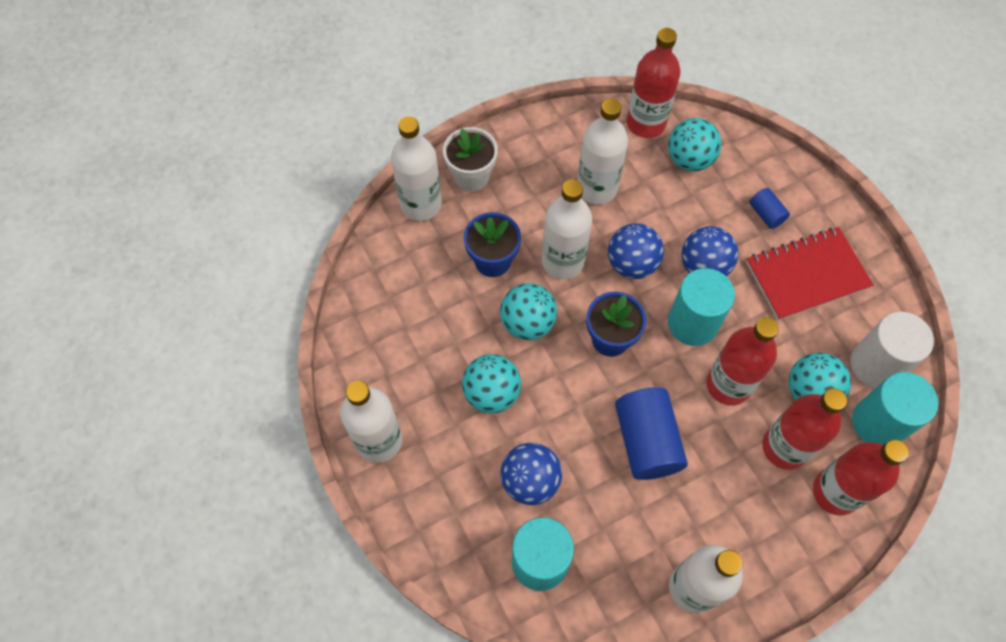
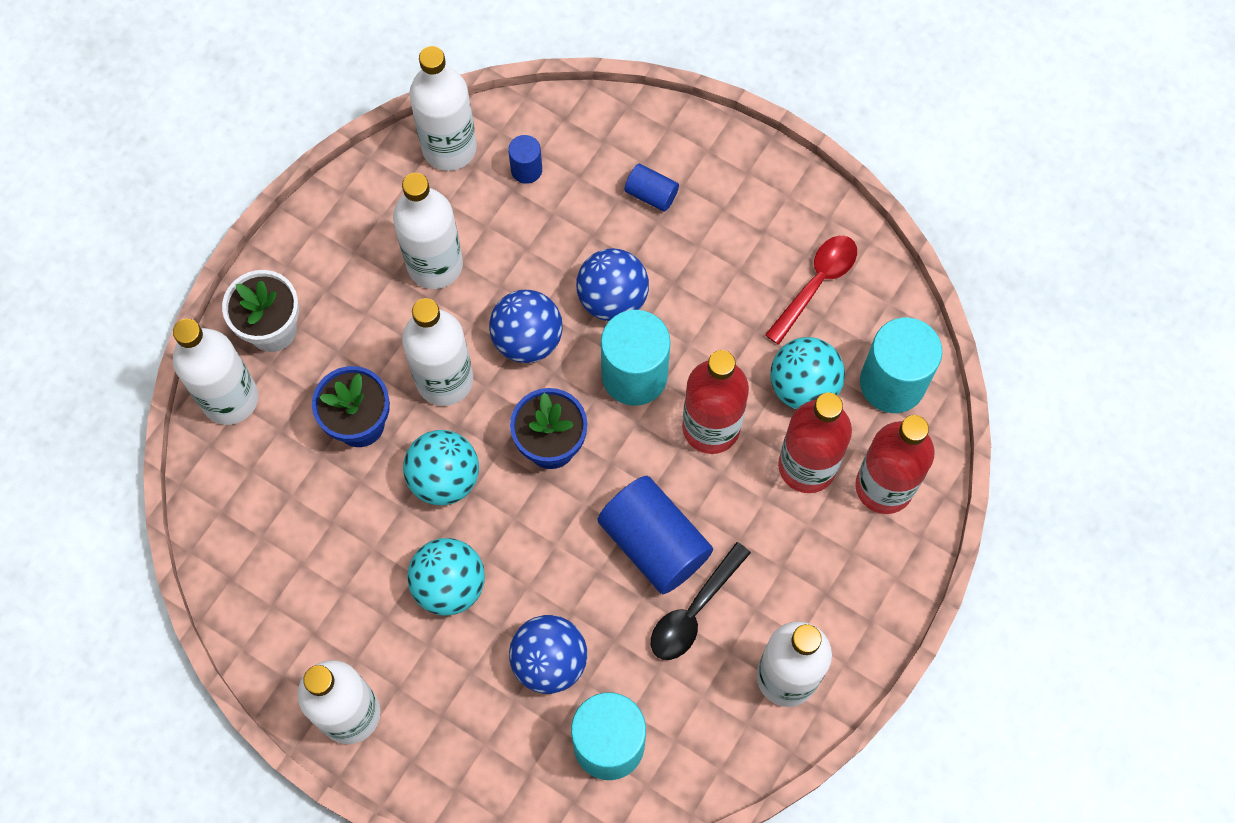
camera: 30 degrees left, 5 degrees up
(646, 123) = (449, 148): red bottle -> white bottle
(650, 503) = (694, 610): none -> black spoon
(689, 159) = (526, 170): turquoise ball -> blue cylinder
(807, 275) = (734, 247): red notebook -> none
(854, 328) = (816, 284): none -> red spoon
(875, 365) = (859, 316): white cylinder -> none

